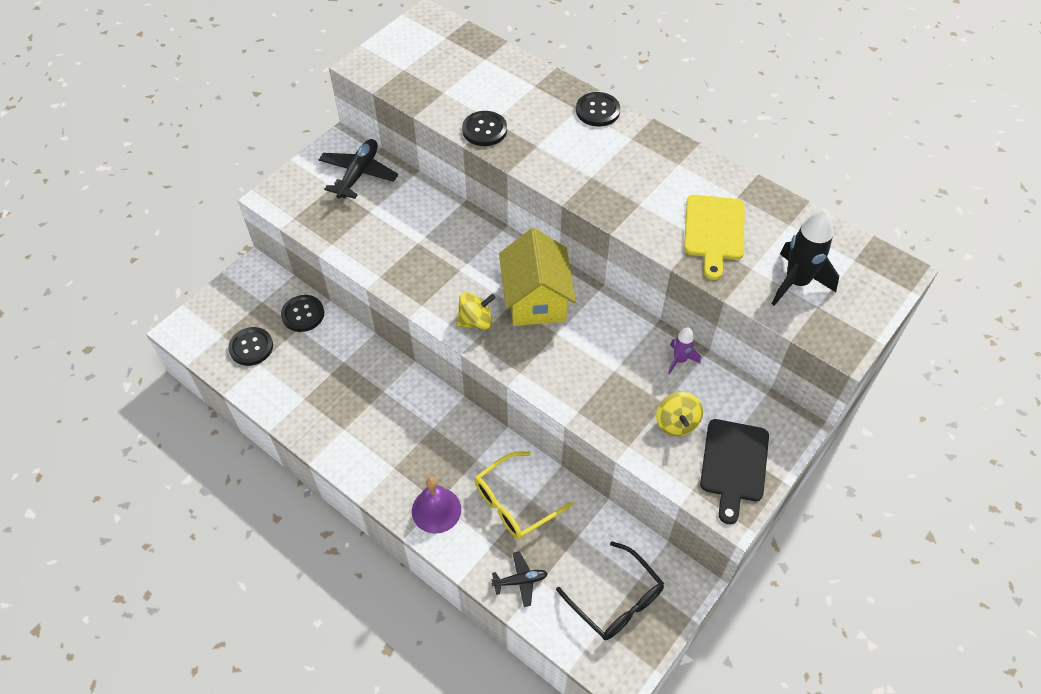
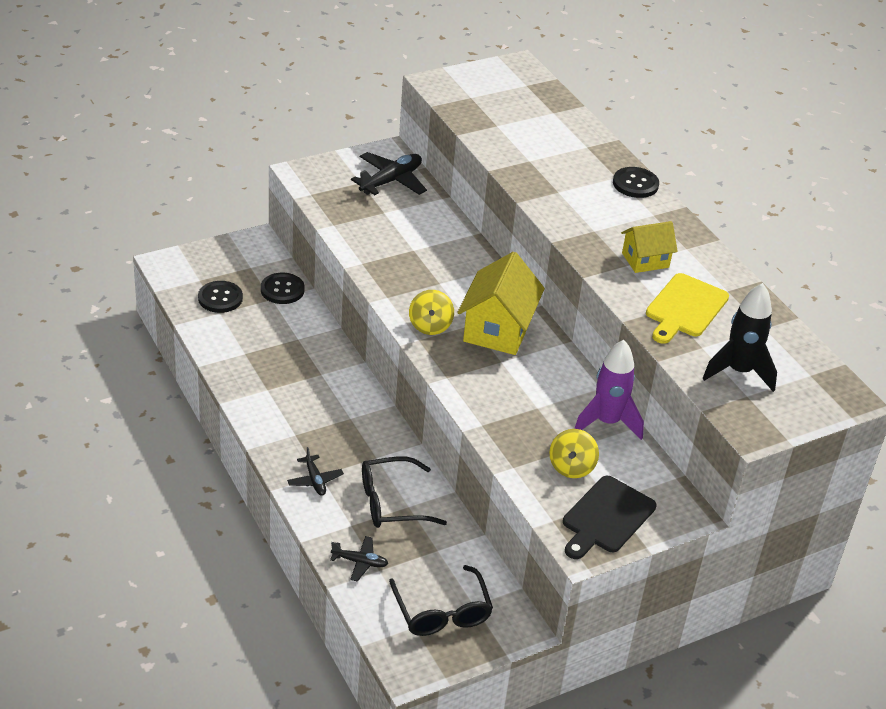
camera: 20 degrees right, 15 degrees down
(436, 510) = (315, 480): purple bell -> black plane
(476, 321) = (430, 326): yellow spinning top -> yellow spinning top turned 90 degrees clockwise
(484, 130) = (516, 165): black button -> none
(514, 503) = (391, 503): yellow glasses -> black glasses
(652, 192) = (645, 260): none -> yellow house
(679, 360) = (607, 422): purple rocket -> purple rocket, size x1.82

